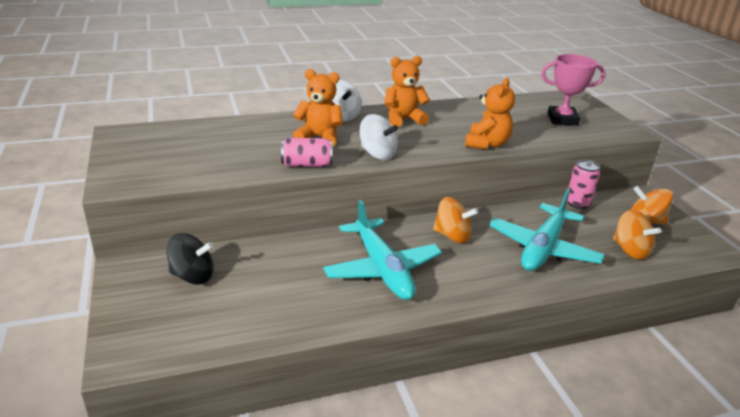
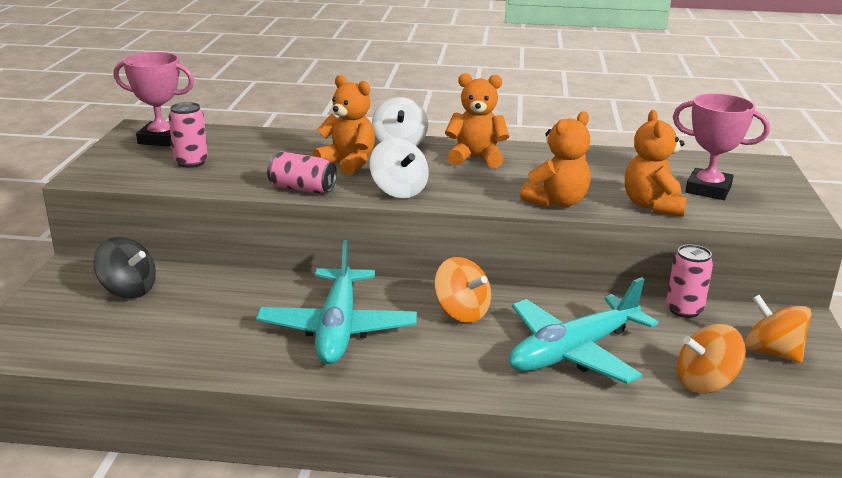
camera: 25 degrees right, 5 degrees down
(148, 140) = (161, 139): none -> pink trophy
(195, 157) = (191, 162): none -> pink can
(543, 136) = (652, 205): none -> orange teddy bear
(630, 250) = (705, 383): orange spinning top -> orange spinning top turned 90 degrees clockwise

